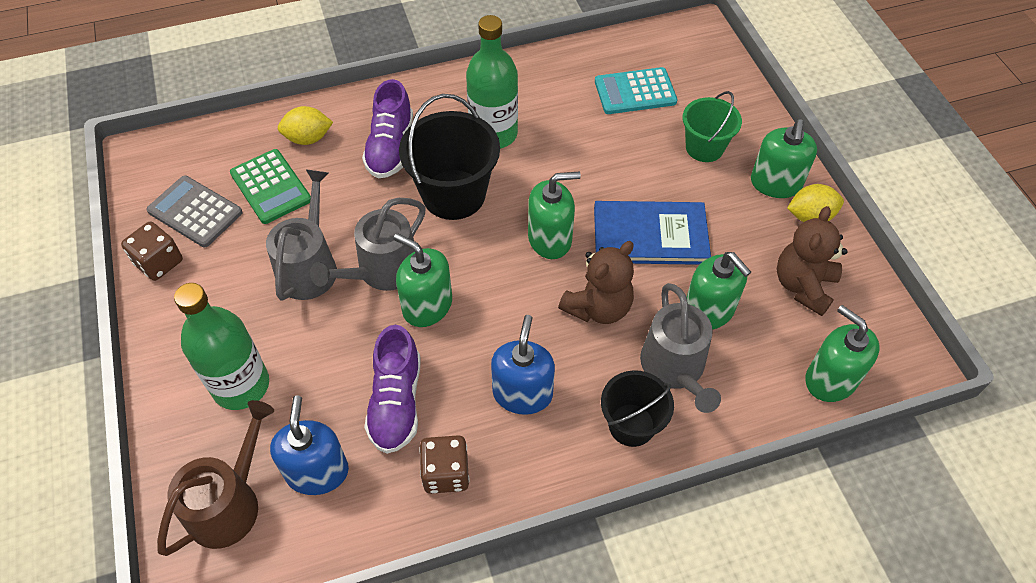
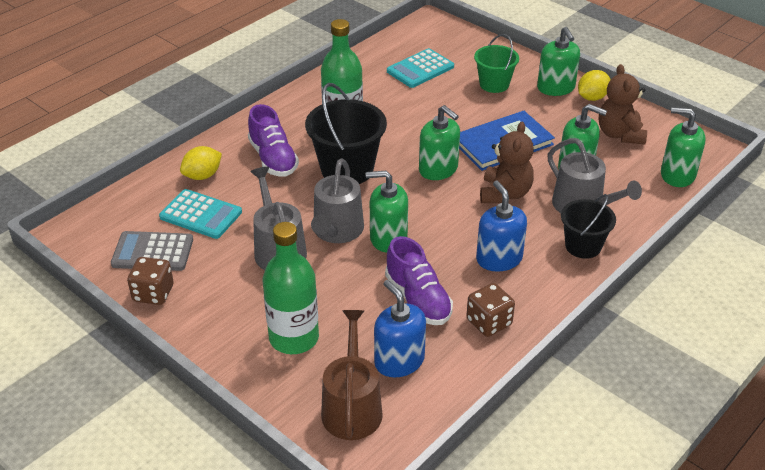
camera: 30 degrees left, 15 degrees down
(270, 187) = (201, 215): green calculator -> turquoise calculator
(550, 239) = (438, 169): green soap dispenser -> green soap dispenser turned 90 degrees clockwise

